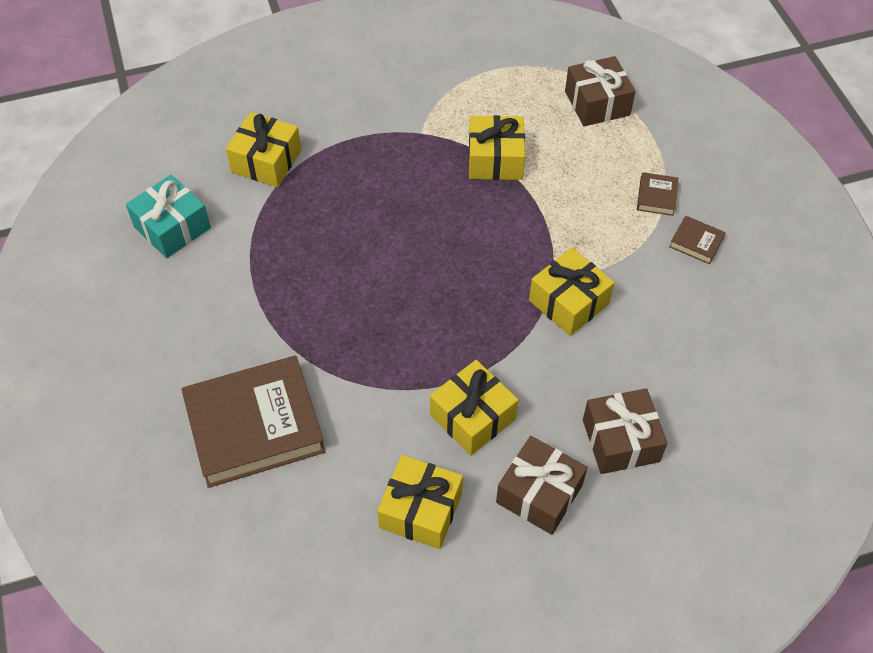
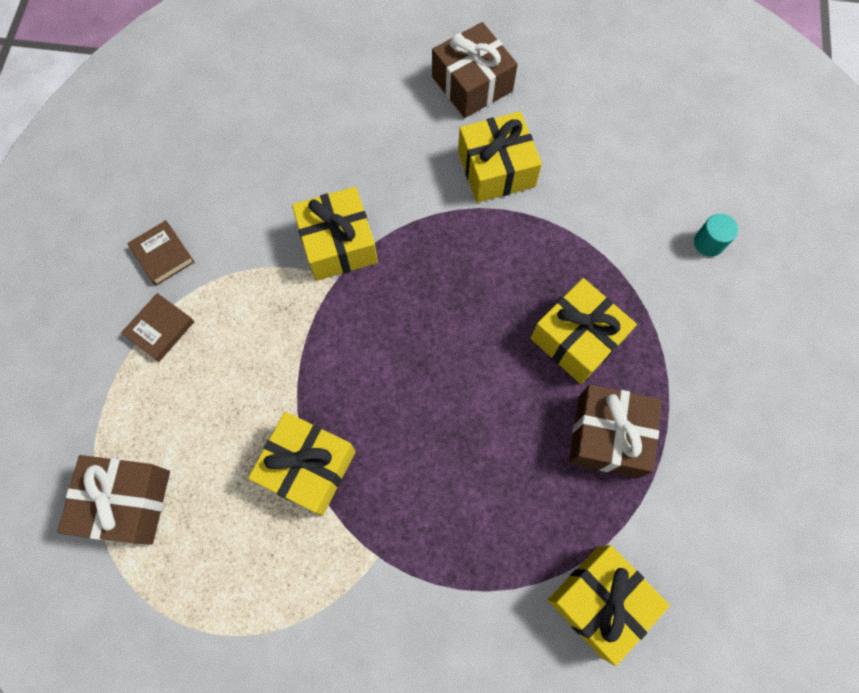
camera: 155 degrees left, 15 degrees up
(172, 227) = (749, 539): turquoise gift -> none
(254, 426) = (709, 243): brown book -> turquoise cylinder
(420, 510) = (580, 109): yellow gift -> yellow gift (577, 338)
(620, 440) = (376, 98): brown gift -> brown gift (608, 436)

